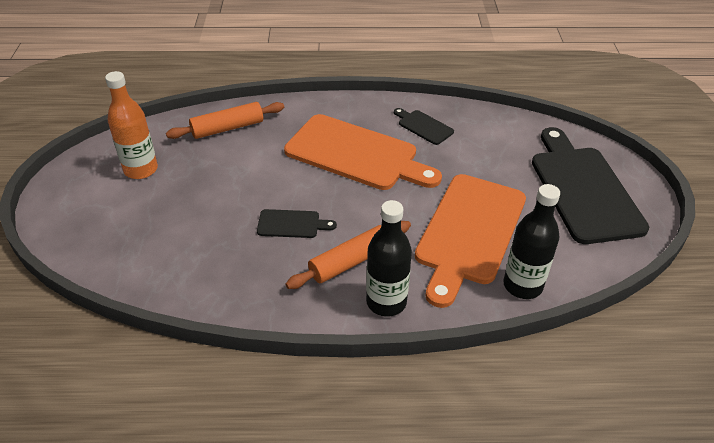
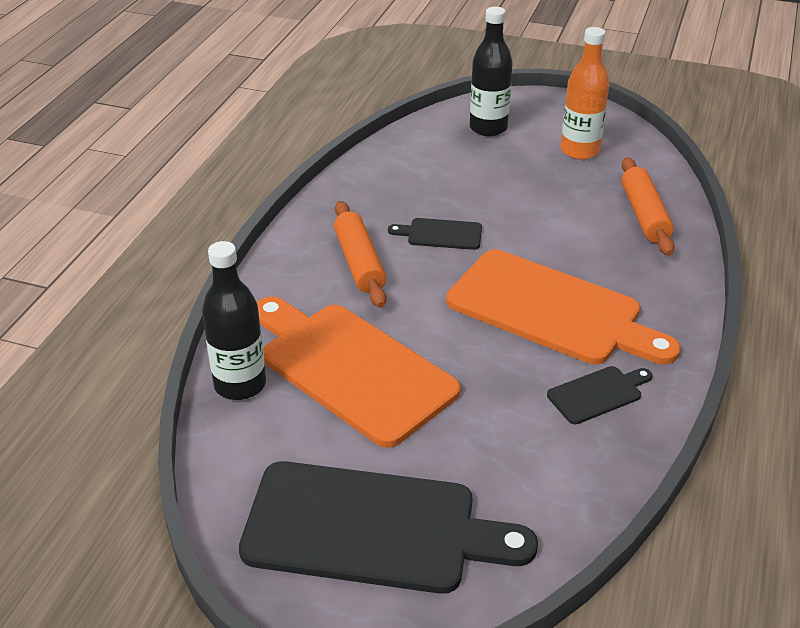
camera: 110 degrees right, 5 degrees down
(292, 224) = (440, 234): black cutting board -> black cutting board turned 75 degrees clockwise
(356, 154) = (551, 310): orange cutting board -> orange cutting board turned 105 degrees counterclockwise
(386, 302) = (288, 274): black bottle -> black bottle (488, 128)

